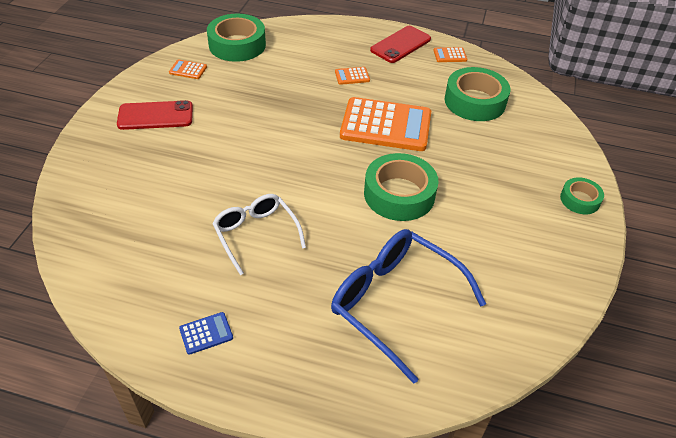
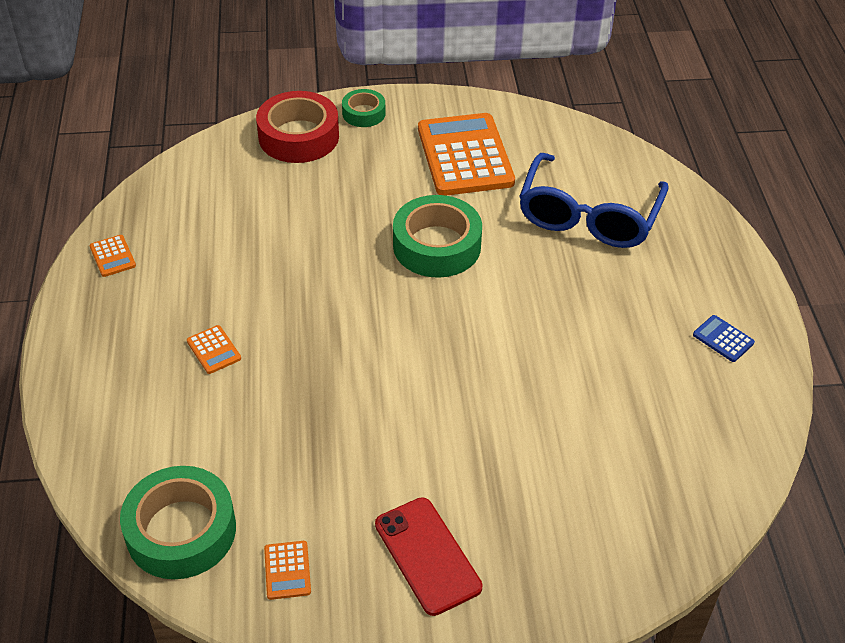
camera: 110 degrees left, 0 degrees up
(255, 234) = (575, 348): white glasses -> none
(386, 125) = (314, 286): orange calculator -> orange calculator (465, 156)
(400, 45) = (102, 316): red phone -> none
(475, 101) = (220, 214): green tape -> none
(554, 156) = (298, 136): none -> red tape

